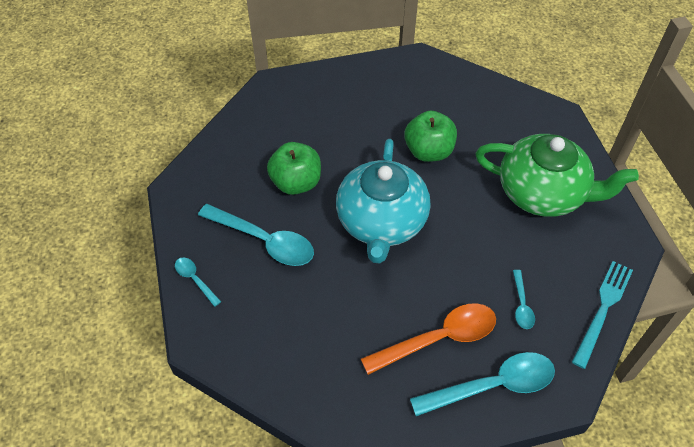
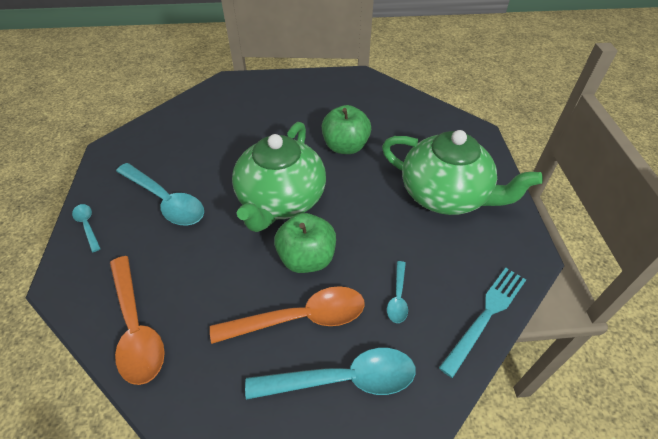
camera: 10 degrees right, 5 degrees down
(291, 372) = (136, 327): none -> orange spoon
(296, 183) = (215, 157): green apple -> green apple (306, 258)
(381, 222) = (281, 200): turquoise teapot -> green teapot

